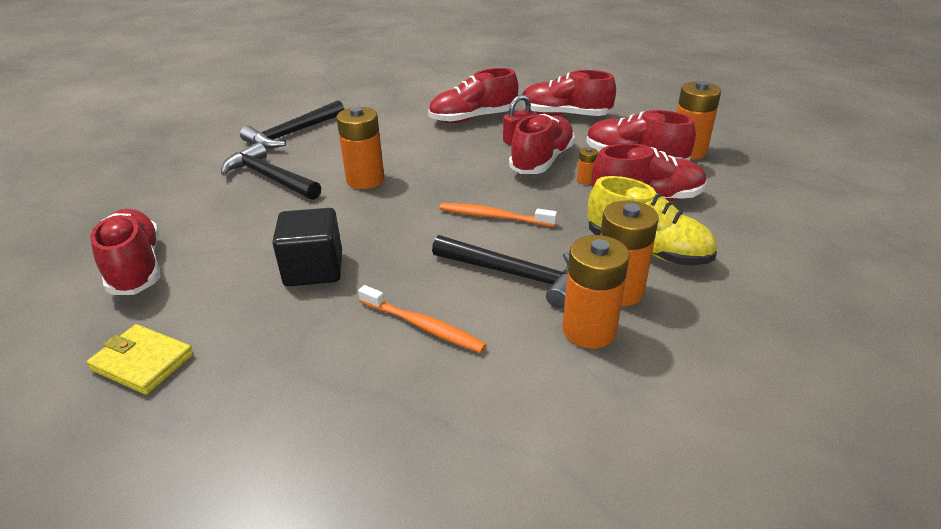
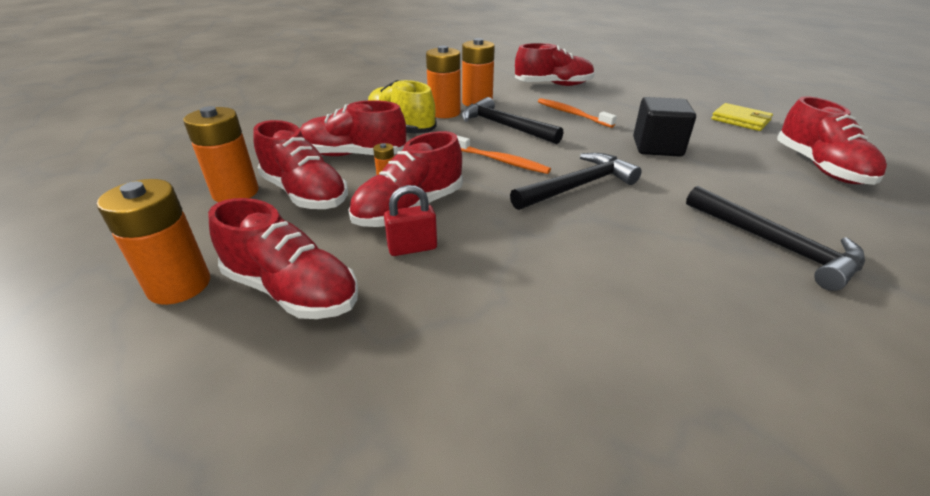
camera: 165 degrees left, 0 degrees up
(293, 133) = (819, 349): black hammer -> black hammer (578, 186)
(365, 180) = (636, 219): orange battery -> orange battery (179, 285)
(473, 118) = (454, 318): red shoe -> red shoe (553, 85)

